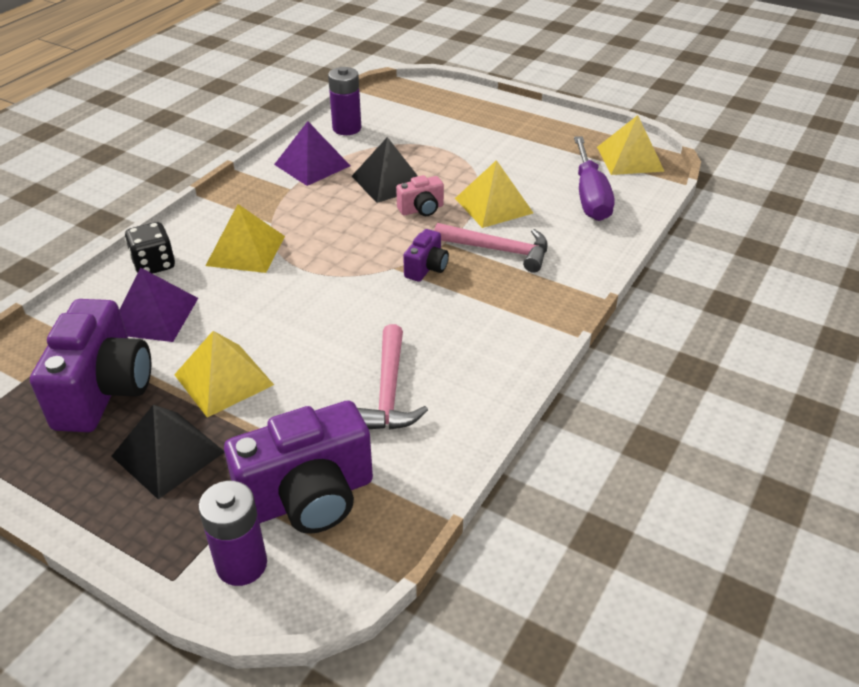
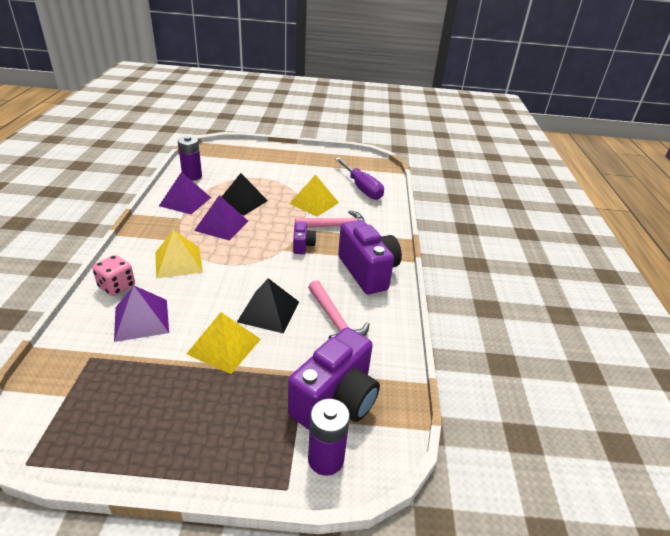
camera: 30 degrees left, 5 degrees down
(104, 391) = (140, 381): purple camera -> purple camera (368, 272)
(154, 265) = (117, 286): black dice -> pink dice
(168, 453) = (221, 407): black pyramid -> black pyramid (268, 311)
(335, 211) = (221, 225): none -> purple pyramid
(421, 209) = (274, 213): pink camera -> none
(630, 159) = (366, 165): yellow pyramid -> none

